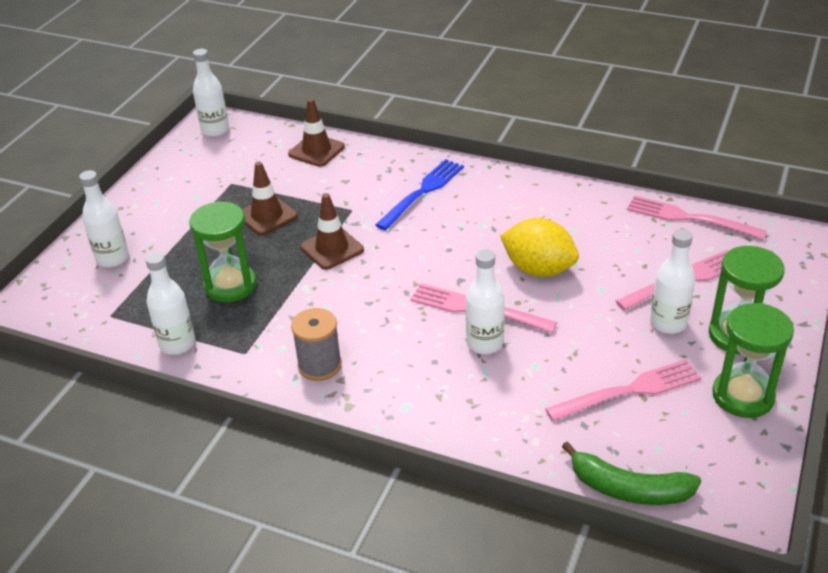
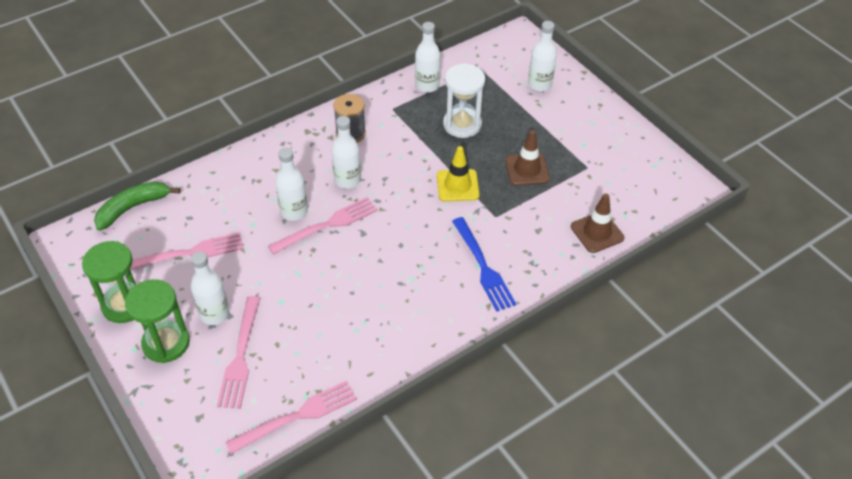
camera: 120 degrees right, 10 degrees up
(215, 130) = (677, 186): white bottle -> white bottle (347, 180)
(230, 285) = (462, 124): green hourglass -> white hourglass
(332, 248) = (457, 185): brown traffic cone -> yellow traffic cone
(538, 269) = (332, 280): yellow lemon -> none
(629, 391) = (188, 253): pink fork -> pink fork turned 120 degrees counterclockwise

